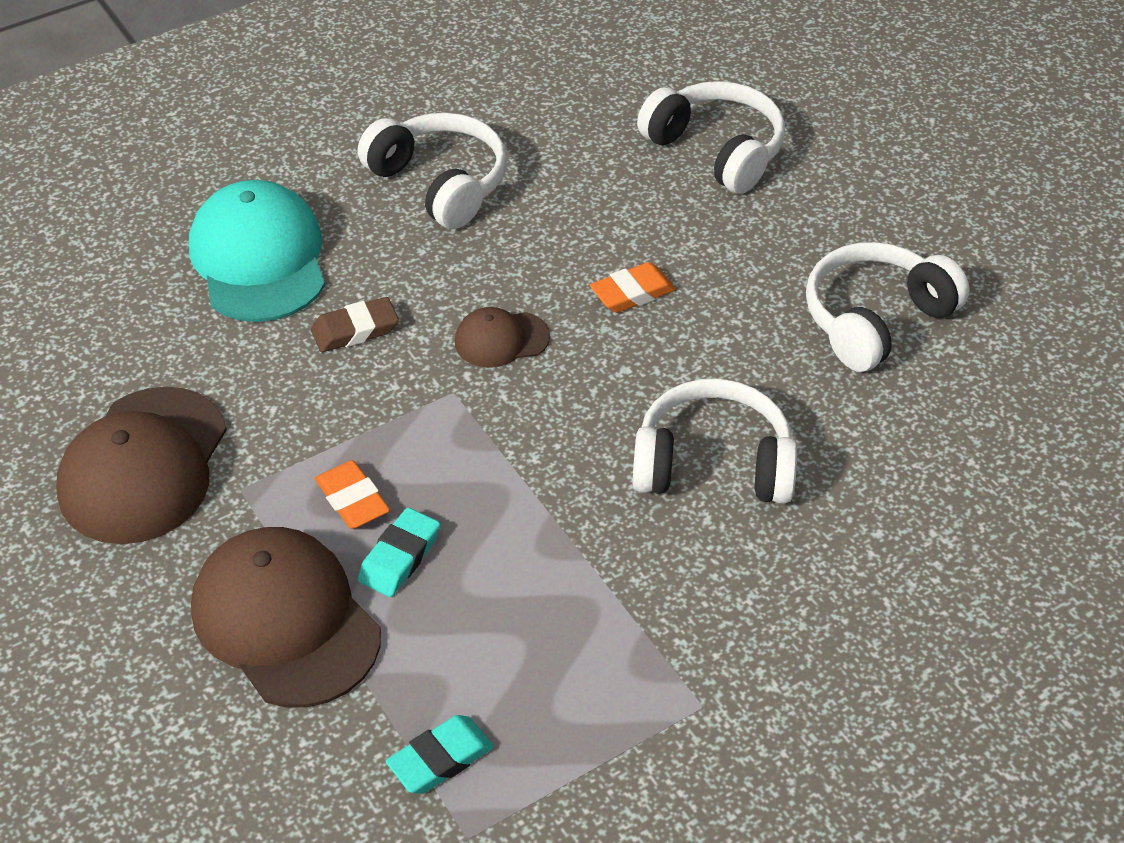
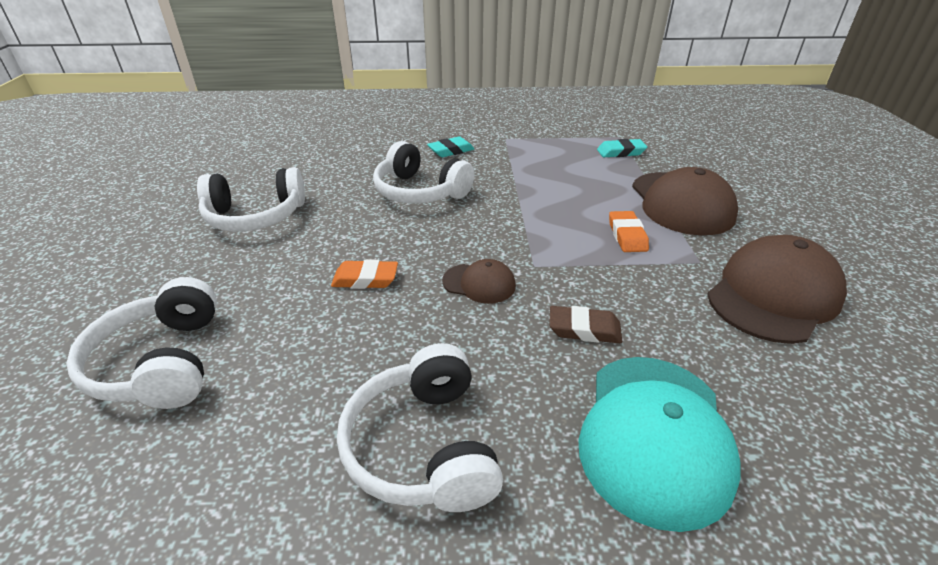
camera: 150 degrees left, 10 degrees down
(400, 557) = (609, 207): turquoise eraser -> turquoise eraser (451, 151)

